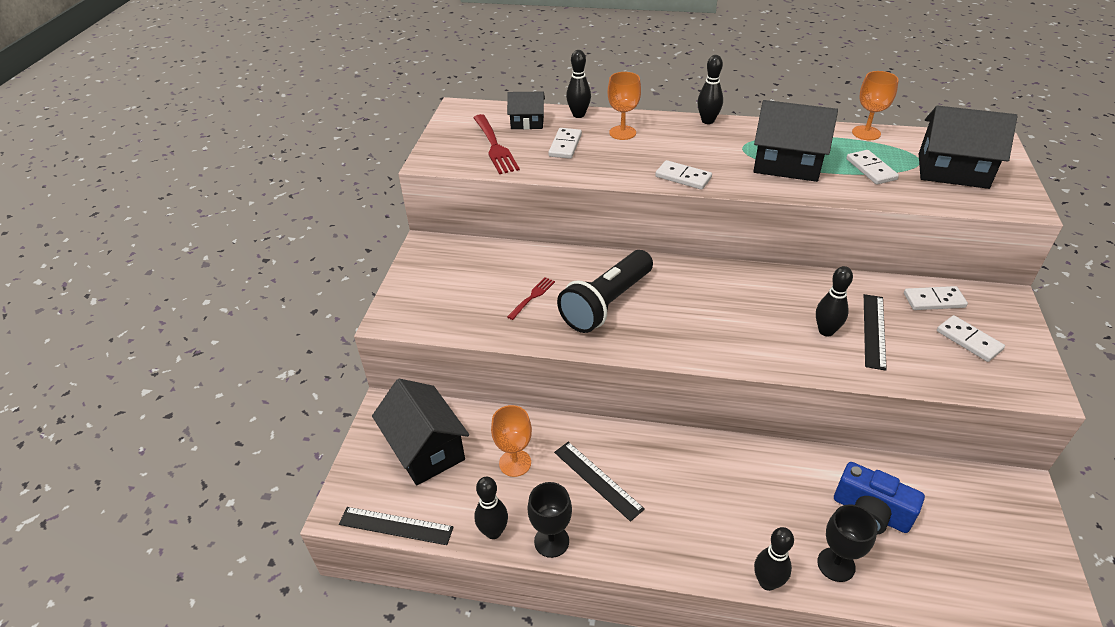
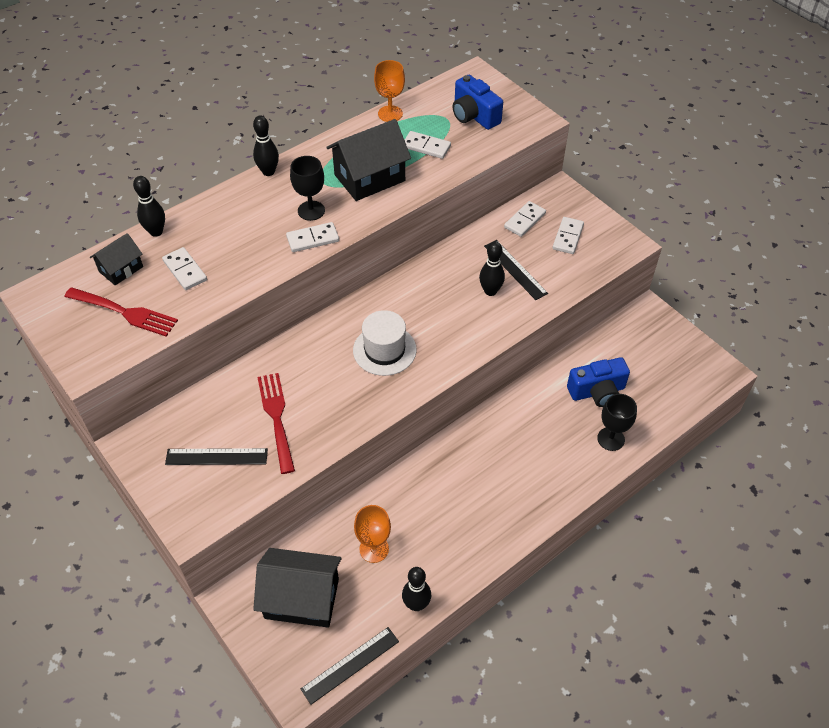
camera: 50 degrees left, 10 degrees up
(532, 297) = (277, 418): red fork -> red fork, size x1.77
(551, 541) = (457, 574): black goblet -> black goblet (311, 210)
(597, 480) = (438, 510): black ruler -> black ruler (216, 457)
(607, 304) = (336, 380): black flashlight -> none
(622, 133) = (216, 226): orange goblet -> none
(672, 310) = (384, 350): none -> white hat
(767, 582) = (591, 482): black bowling pin -> none
(952, 171) = (474, 115): black house -> blue camera
(968, 340) = (568, 237): white domino -> white domino turned 75 degrees counterclockwise

